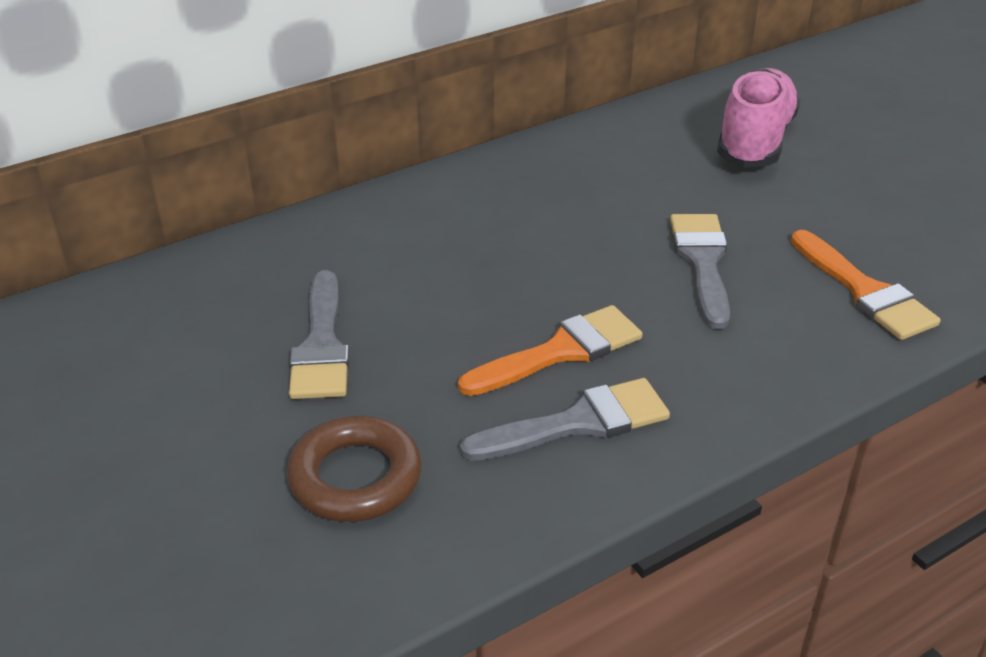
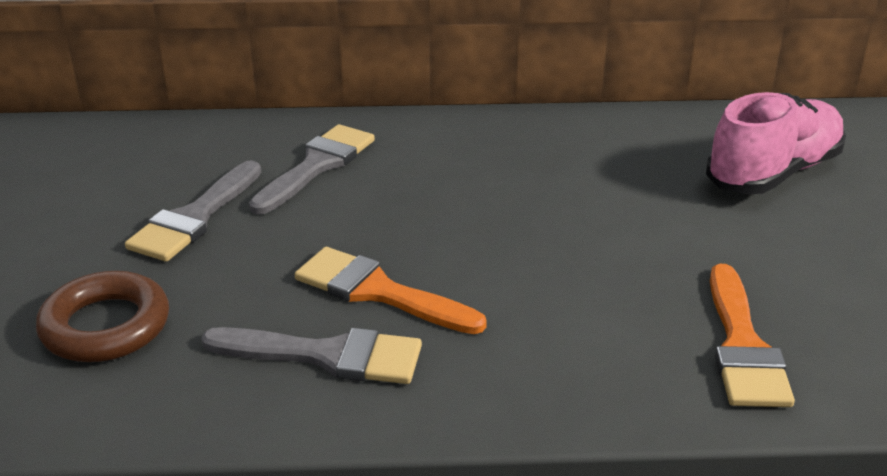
camera: 30 degrees right, 5 degrees down
(561, 351) = (378, 292): orange brush -> orange brush turned 150 degrees counterclockwise
(702, 262) = (597, 262): grey brush -> grey brush (317, 166)

